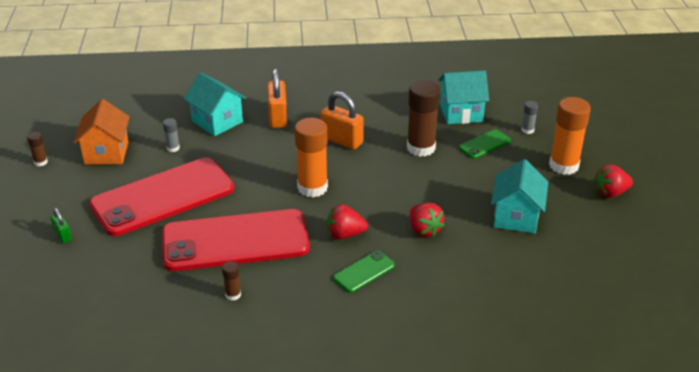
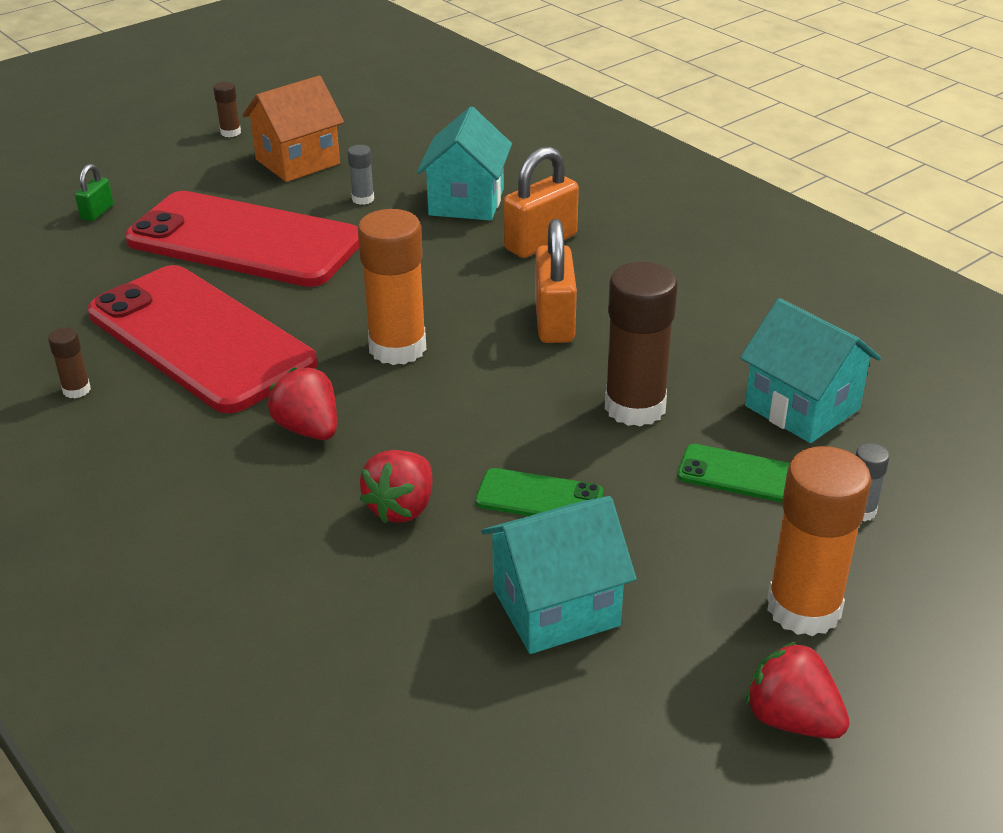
camera: 55 degrees right, 0 degrees up
(364, 272) = (230, 489): green phone -> green phone (539, 497)

